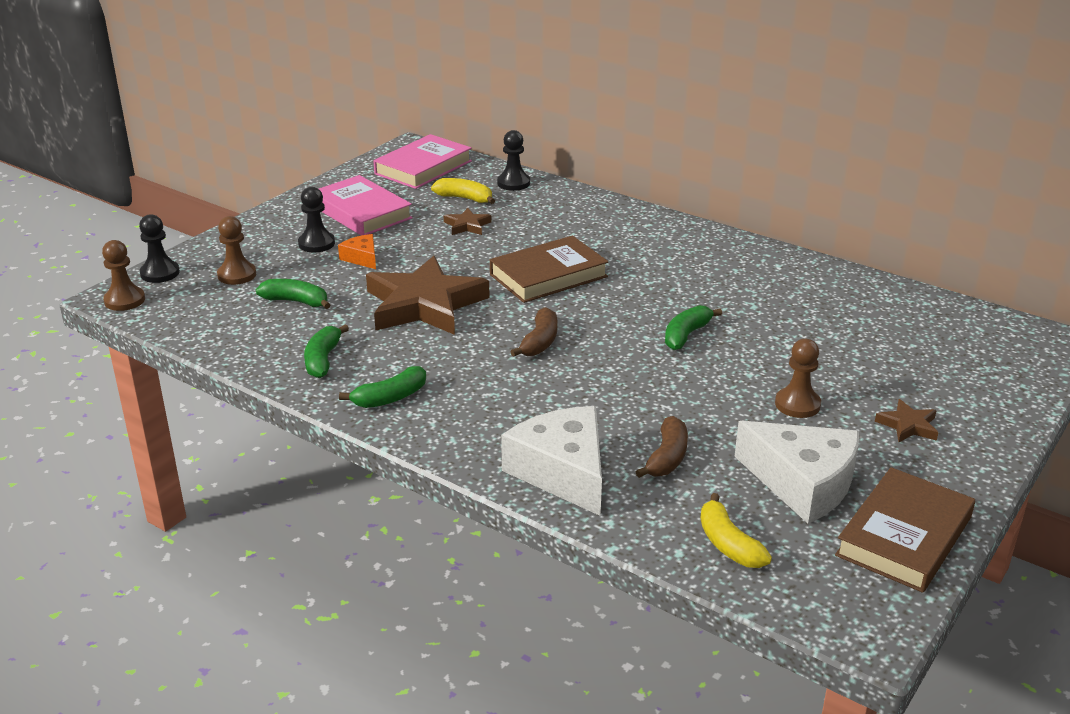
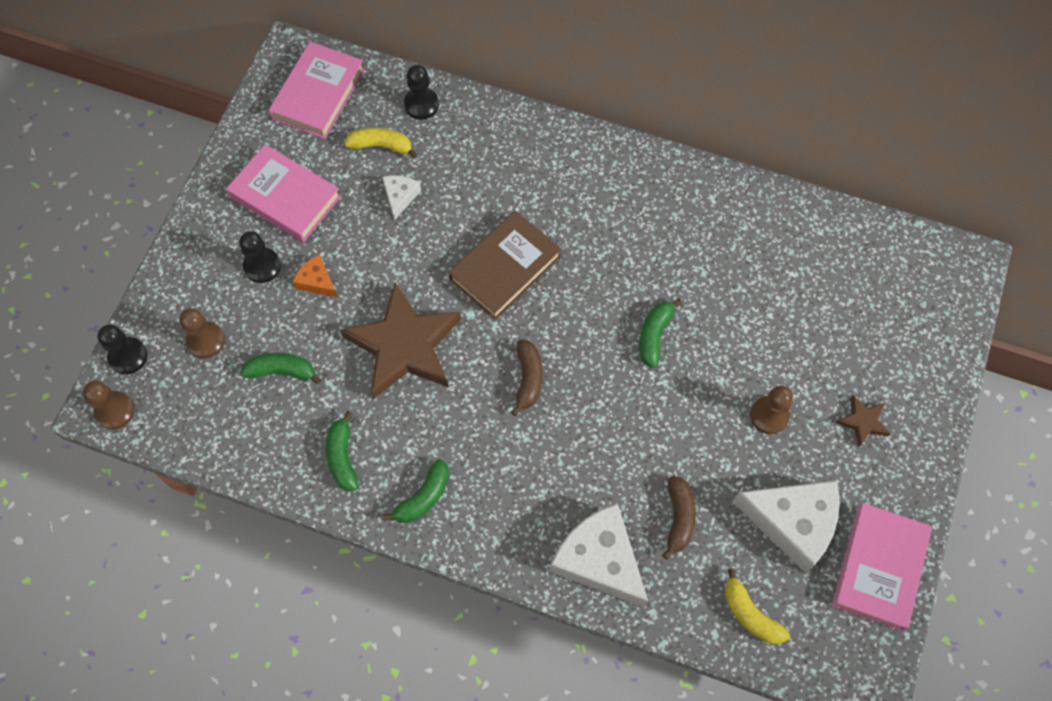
camera: 15 degrees left, 35 degrees up
(467, 225) = (400, 197): brown star -> white cheese
(904, 536) = (879, 568): brown book -> pink book

